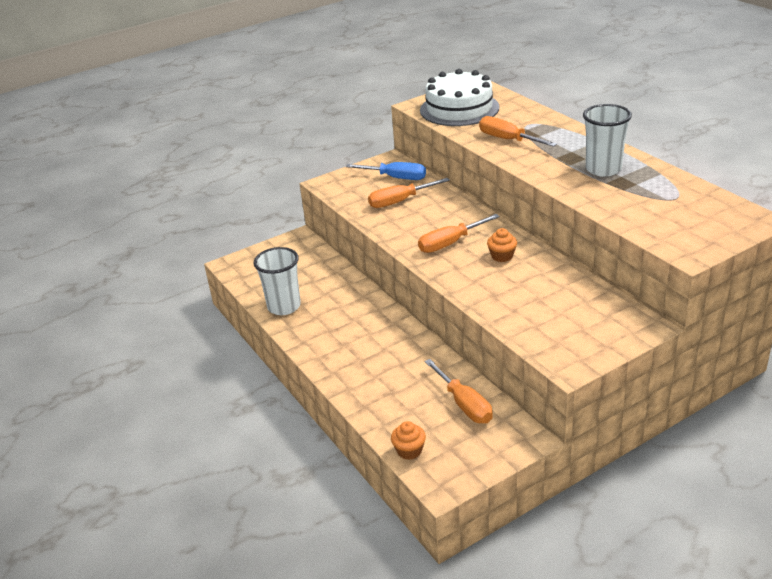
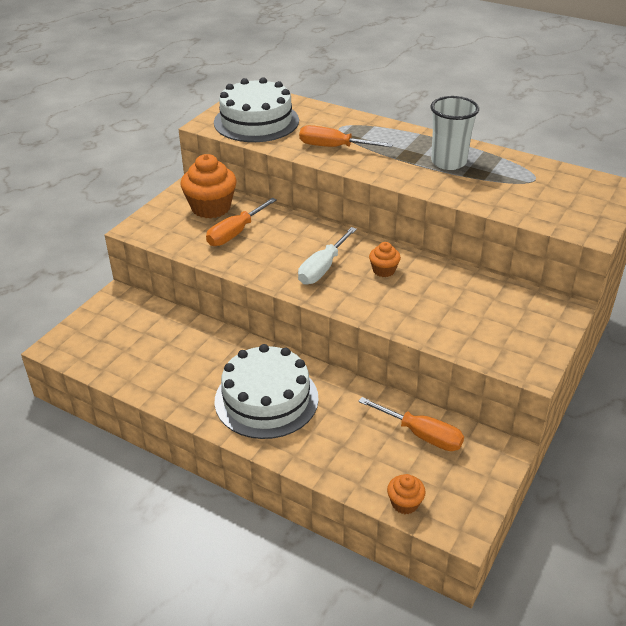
camera: 30 degrees left, 5 degrees up
(284, 306) = (156, 381): white cup -> none
(357, 342) = (266, 399): none -> white cake
(396, 178) = (211, 208): blue screwdriver -> orange cupcake
(450, 243) = (322, 268): orange screwdriver -> white screwdriver

